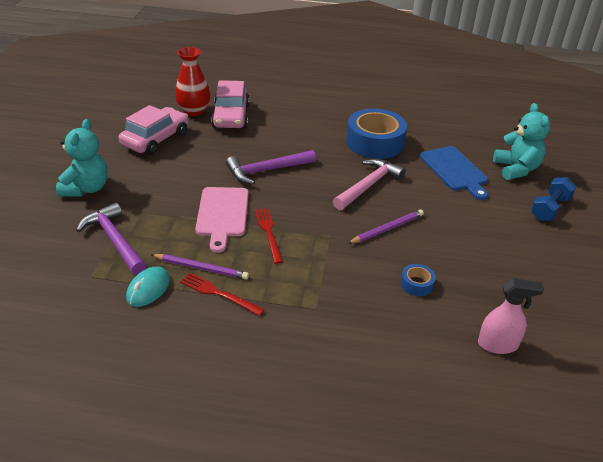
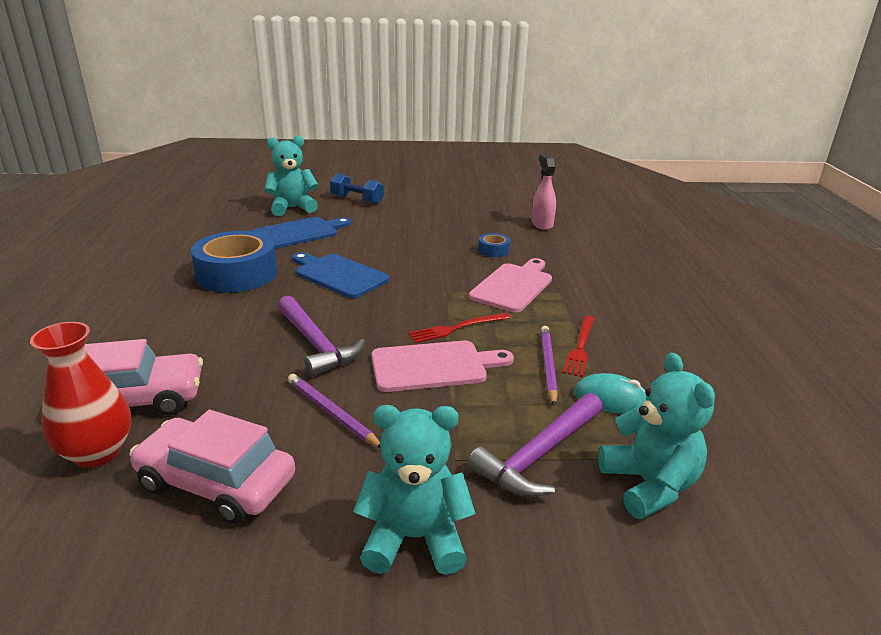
camera: 100 degrees left, 10 degrees down
(64, 277) = (649, 485): none -> turquoise teddy bear
(333, 280) = (513, 286): none -> pink cutting board
(368, 185) = (338, 275): pink hammer -> blue cutting board
(387, 229) = (417, 263): purple pencil -> purple pencil (331, 413)

